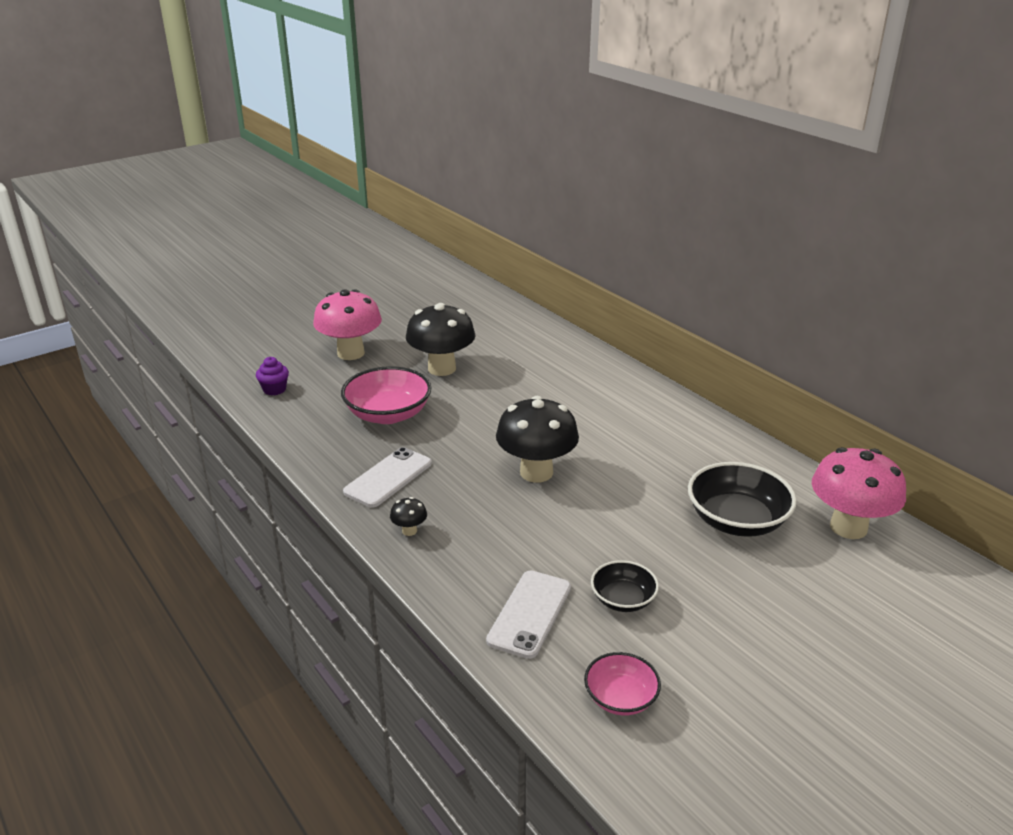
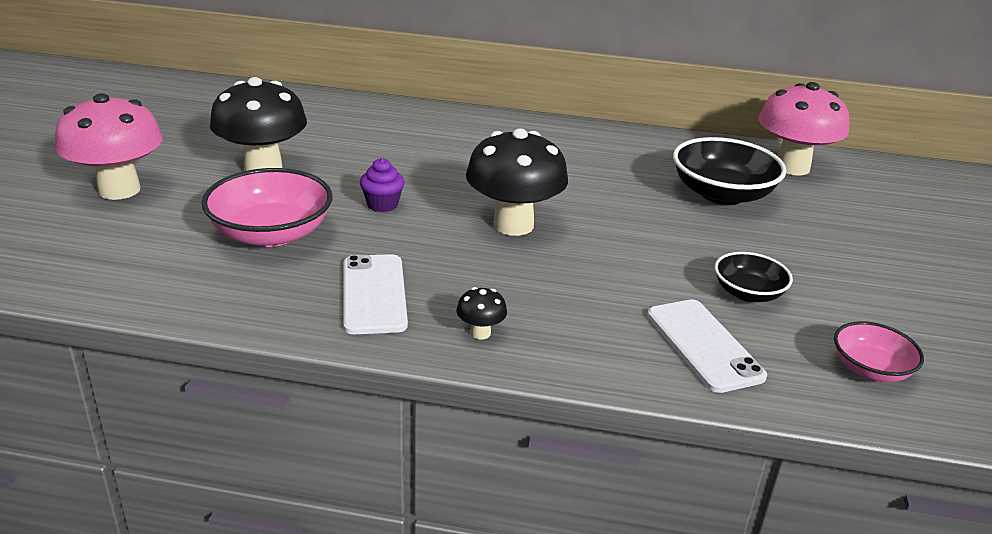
camera: 45 degrees left, 0 degrees up
(274, 389) = (69, 264): purple cupcake -> purple cupcake (382, 204)

